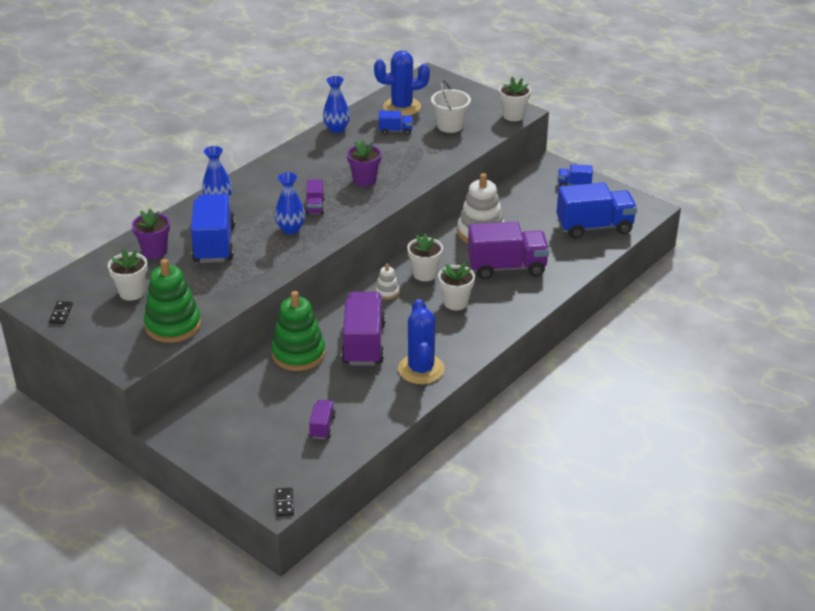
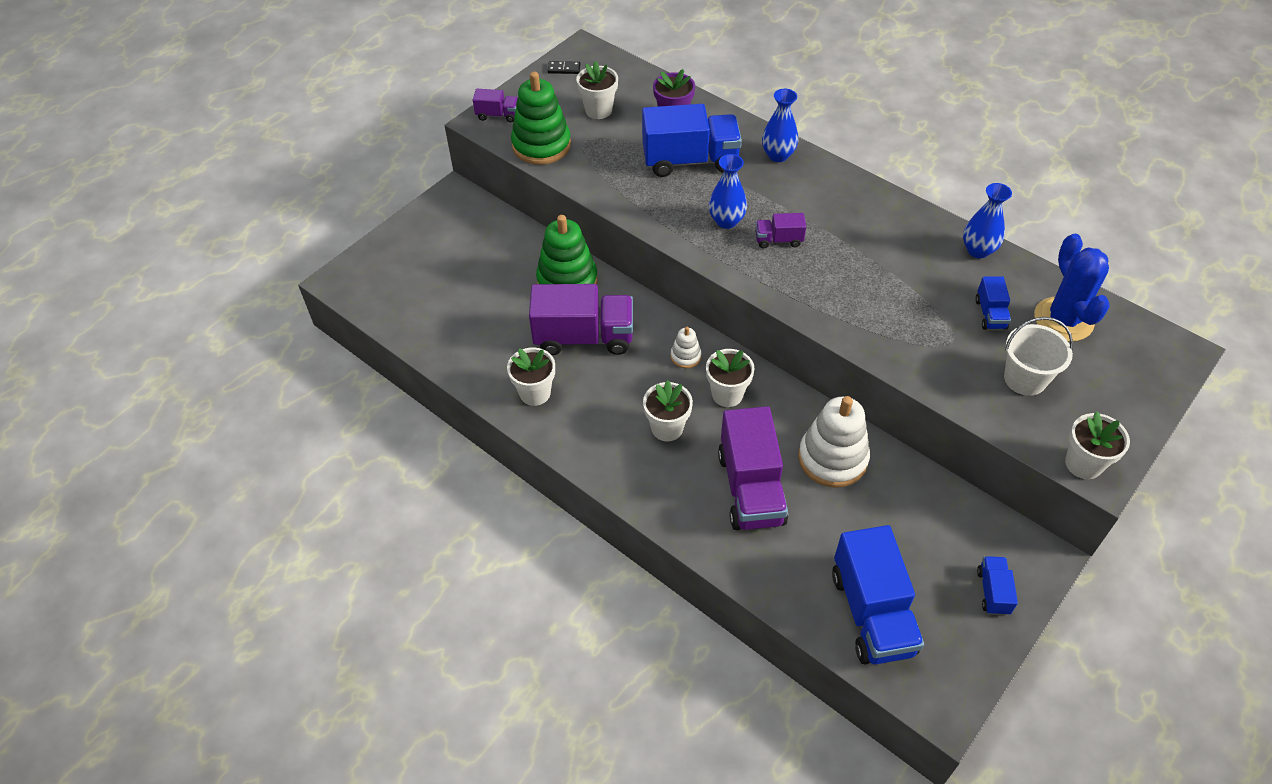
camera: 90 degrees right, 15 degrees up
(284, 503) = (337, 286): black domino -> none
(322, 427) = (444, 308): purple truck -> purple truck (498, 115)
(364, 180) = (849, 285): purple flower pot -> none
(421, 369) = (535, 393): blue cactus -> white flower pot

